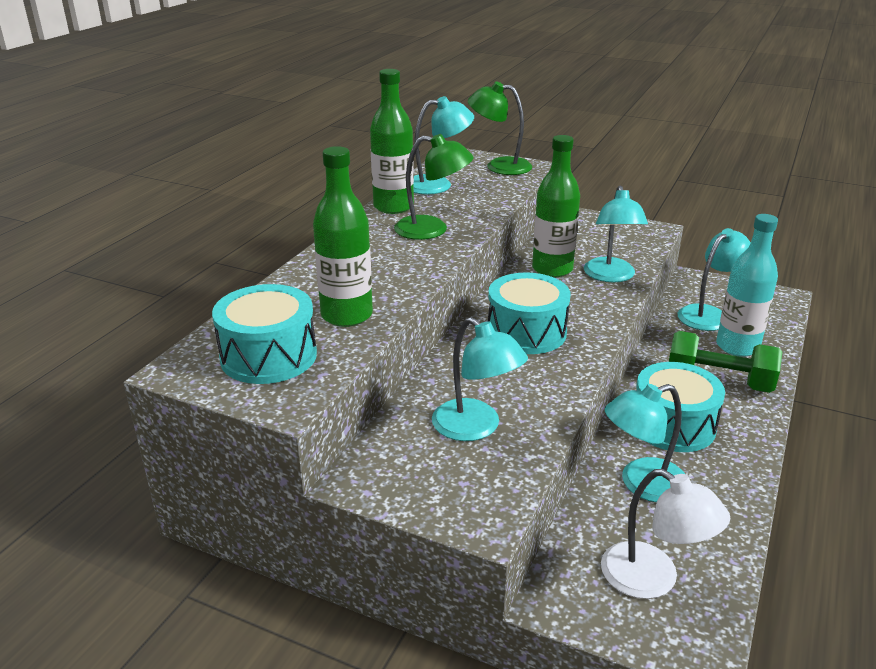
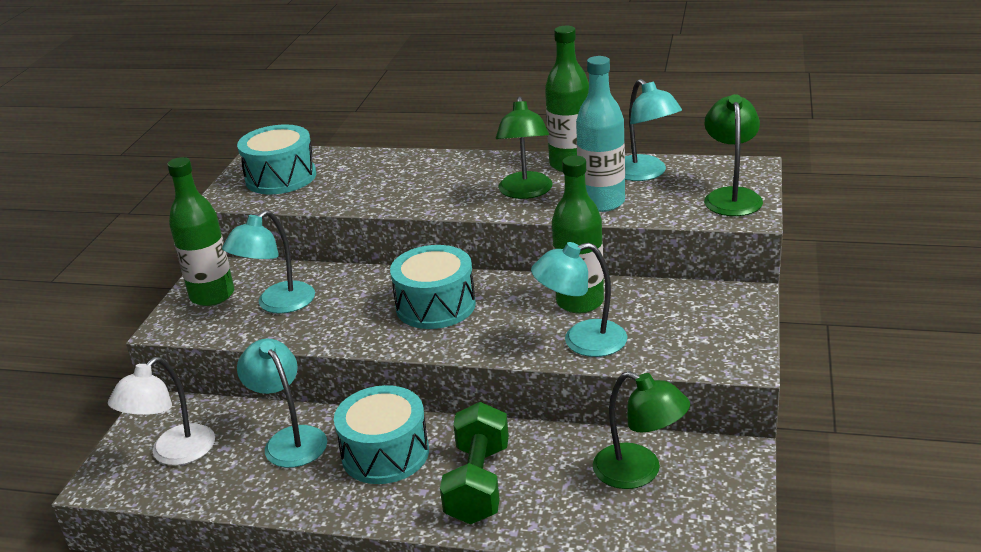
camera: 80 degrees right, 0 degrees up
(347, 315) = (345, 190): green bottle -> green bottle (212, 295)
(709, 314) = (639, 472): turquoise lamp -> green lamp
(737, 347) = (565, 498): turquoise bottle -> turquoise bottle (602, 202)

